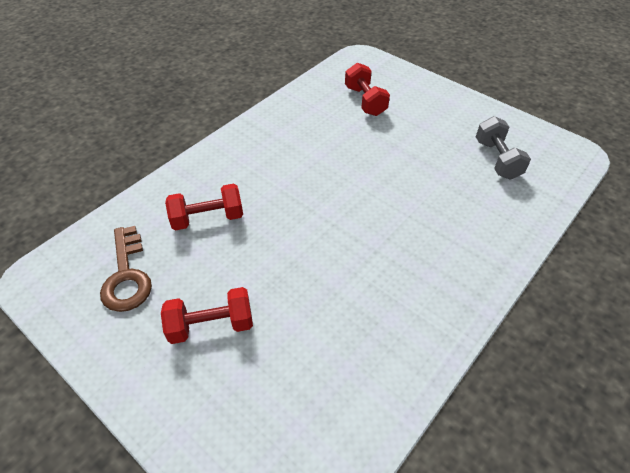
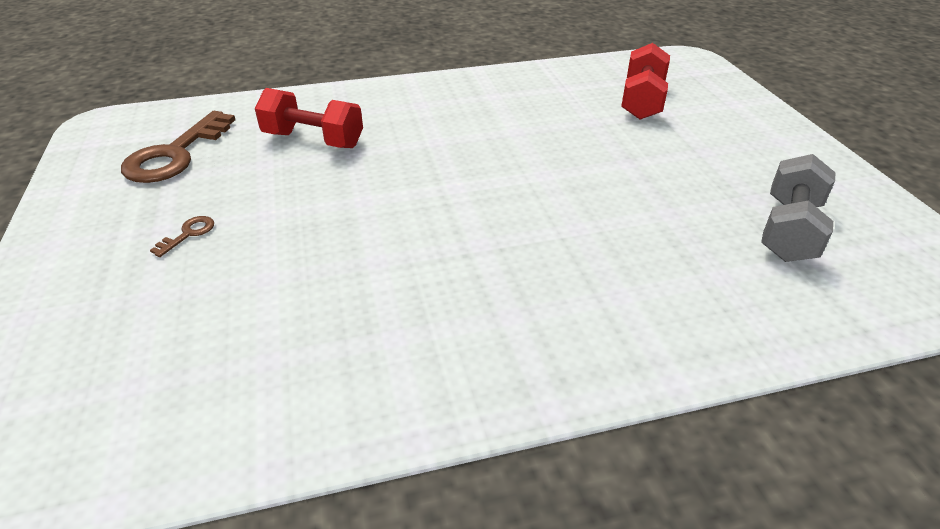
camera: 35 degrees right, 10 degrees down
(211, 325) = (188, 234): red dumbbell -> brown key

